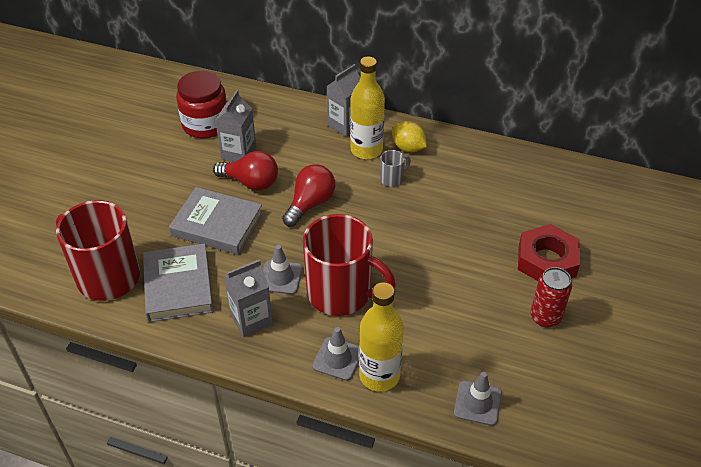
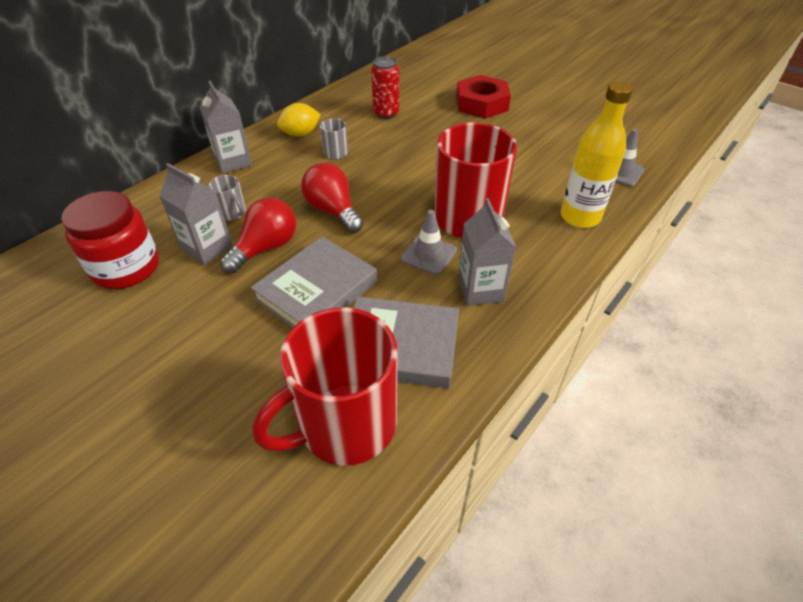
camera: 70 degrees left, 0 degrees up
(282, 150) = (232, 213): none -> grey mug
(337, 359) = (553, 238): grey traffic cone -> none
(366, 150) = (282, 158): yellow bottle -> none
(545, 317) = (540, 119): red can -> red can (386, 113)

